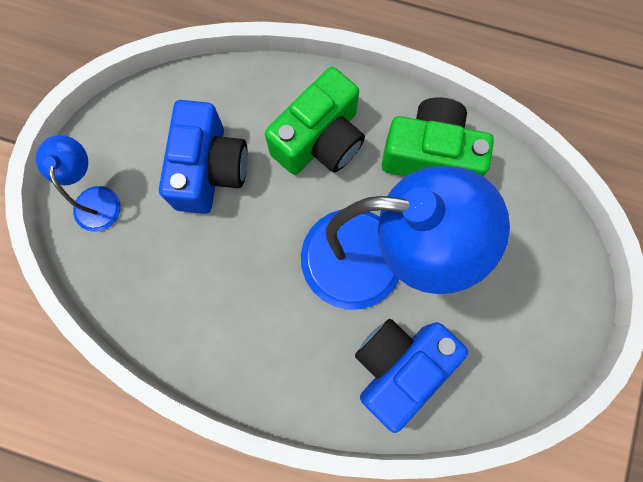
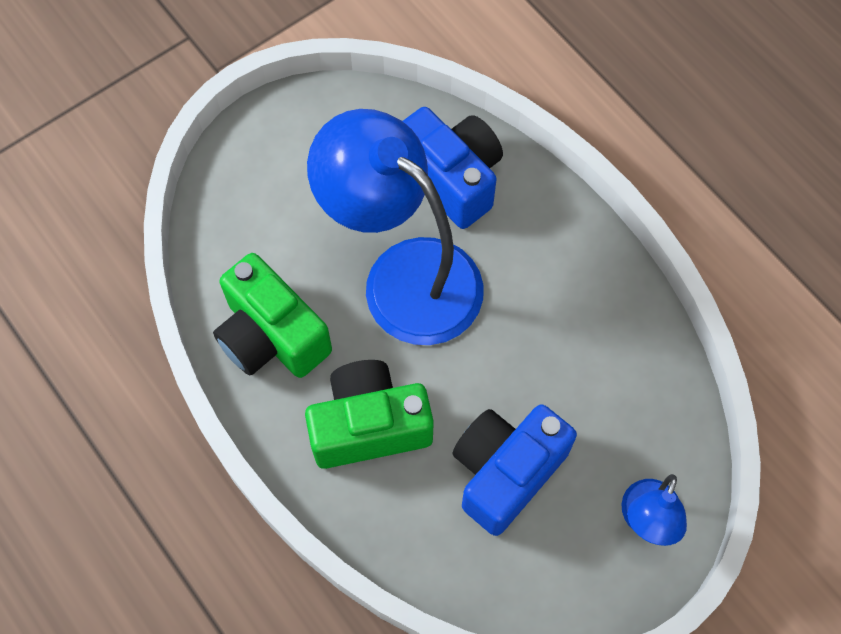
camera: 145 degrees left, 10 degrees down
(399, 367) = (451, 178): blue camera -> blue camera turned 120 degrees counterclockwise

